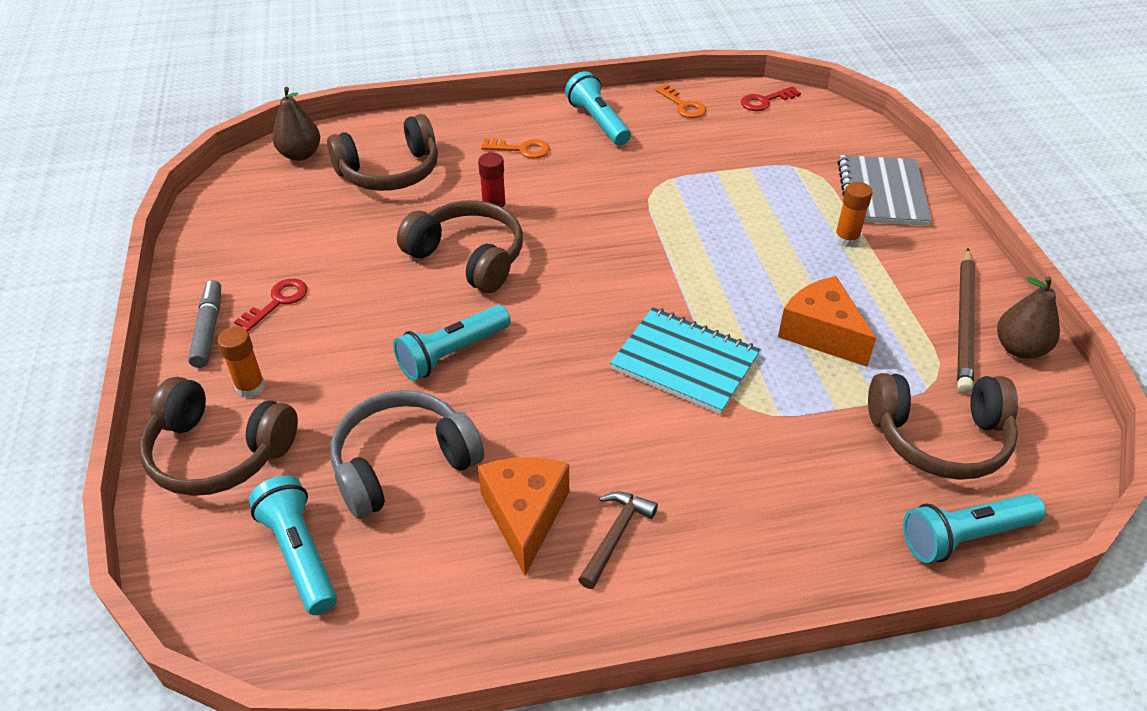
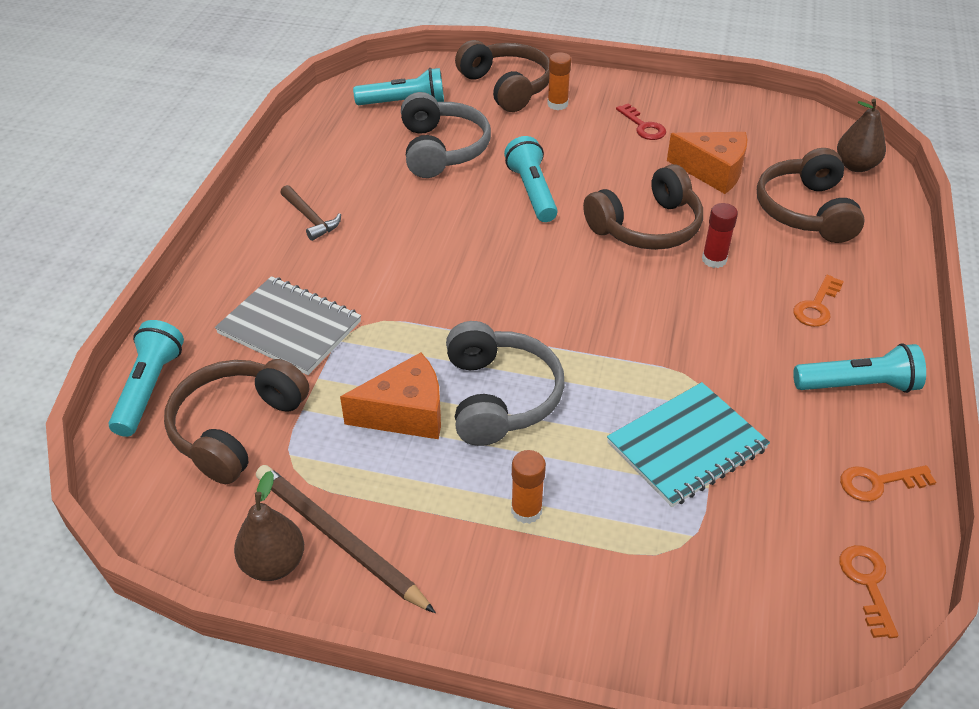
camera: 115 degrees right, 0 degrees up
(208, 330) = (629, 95): grey marker -> none
(219, 452) = (506, 87): brown headphones -> brown headphones turned 105 degrees clockwise
(525, 516) = (359, 186): orange cheese -> orange cheese (713, 171)
(684, 363) = (435, 308): turquoise notebook -> turquoise notebook (686, 446)
(756, 285) = (499, 397): none -> grey headphones
(765, 101) = (867, 584): red key -> orange key
(882, 193) = (593, 600): grey notebook -> grey notebook (289, 328)

